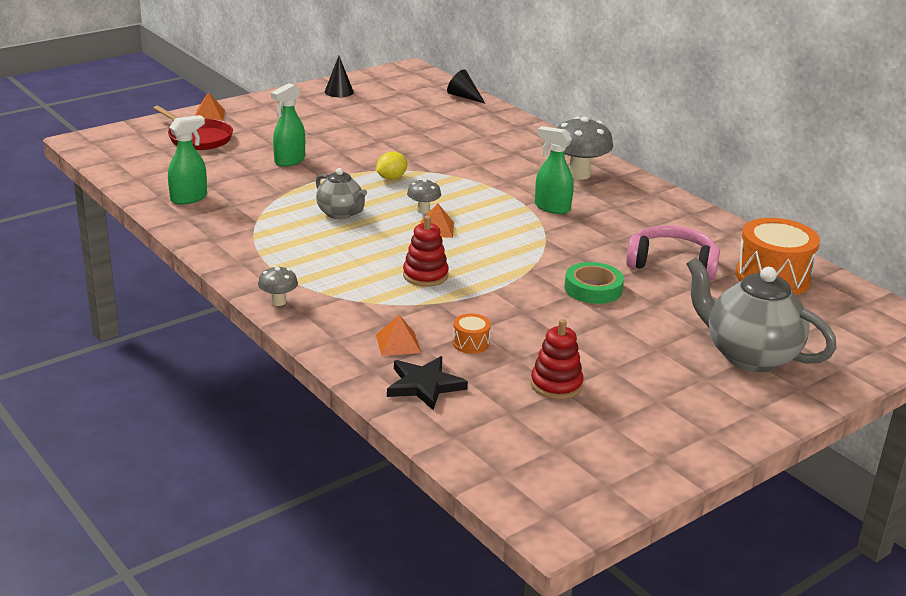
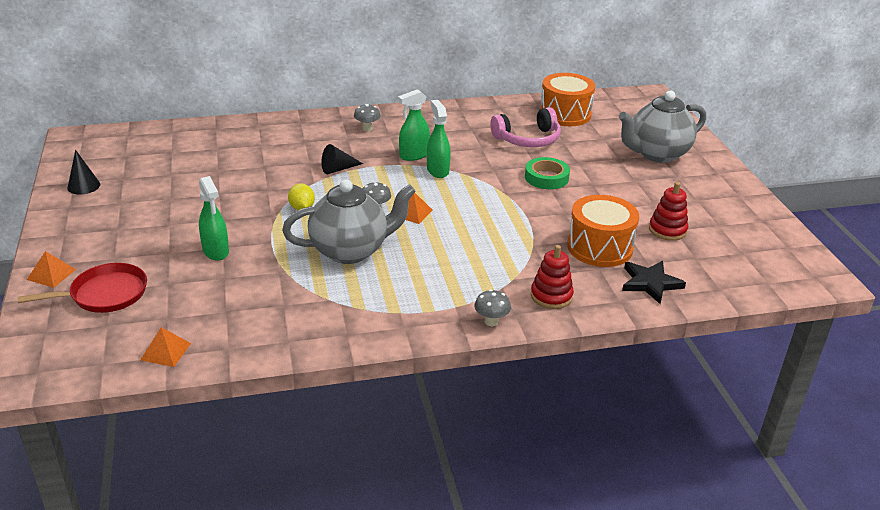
camera: 65 degrees left, 5 degrees up
(189, 198) = (247, 330): green spray bottle -> green spray bottle (437, 170)
(340, 214) = (350, 251): grey teapot -> grey teapot, size x1.74
(398, 343) = (586, 279): orange pyramid -> orange pyramid (165, 351)
(425, 275) = (487, 239): red stacking toy -> red stacking toy (551, 296)
(464, 97) = (170, 130): black cone -> black cone (338, 169)
(471, 343) = (599, 247): orange drum -> orange drum, size x2.24
(579, 174) = (367, 128): grey mushroom -> grey mushroom, size x0.52
(672, 263) = (528, 139): pink headphones -> pink headphones turned 150 degrees counterclockwise

